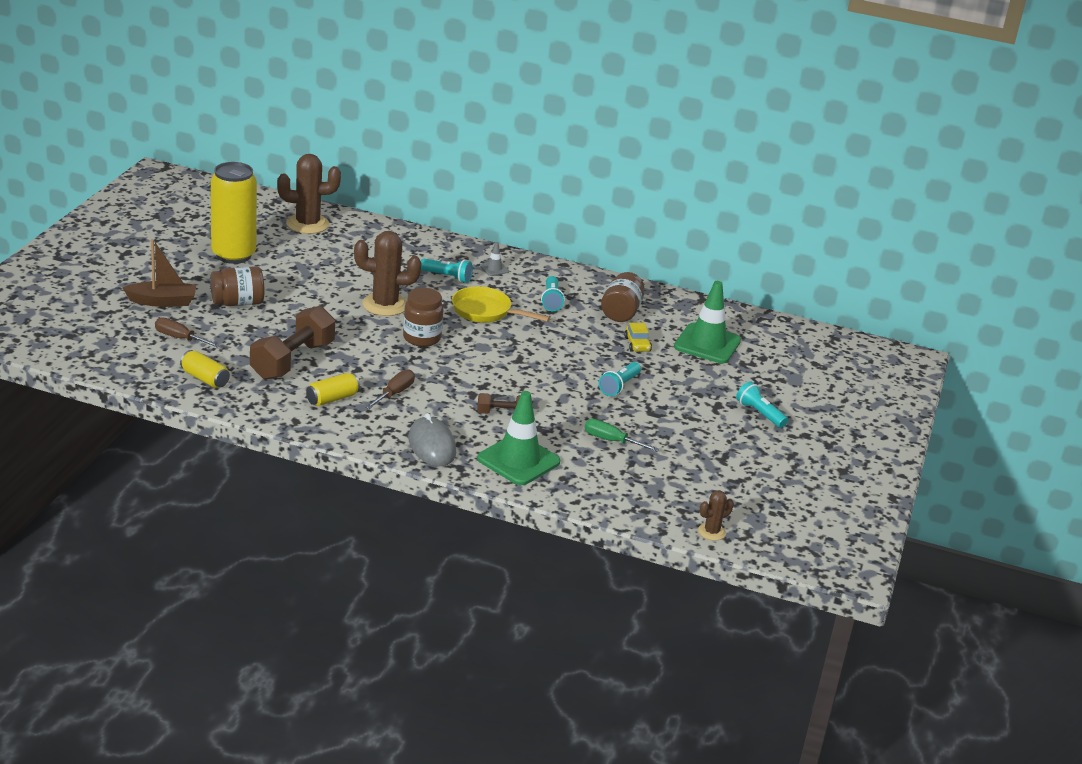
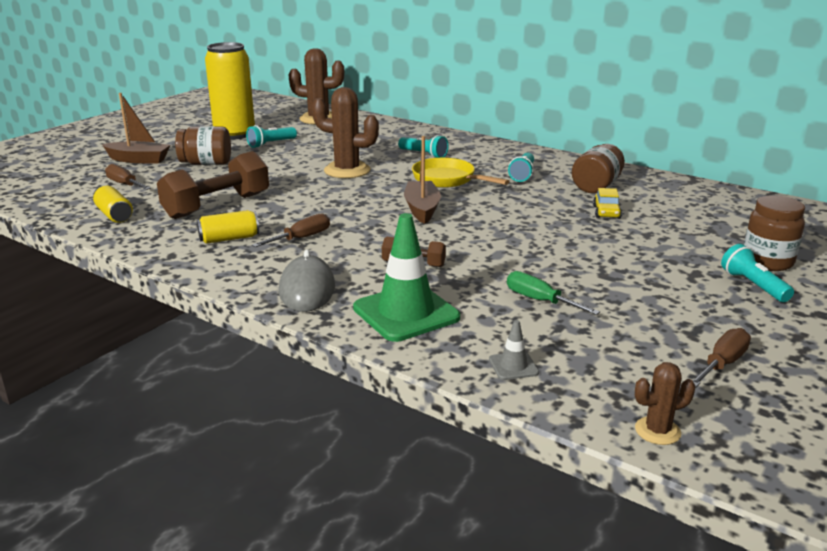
camera: 20 degrees right, 5 degrees down
(422, 338) = (366, 196): brown jar -> brown jar (767, 262)
(480, 351) = (422, 209): none -> brown boat
(494, 269) = (475, 151): grey traffic cone -> grey traffic cone (513, 366)
(619, 386) = (571, 247): turquoise flashlight -> turquoise flashlight (271, 144)
(707, 344) = (692, 216): green traffic cone -> none
(744, 481) = (722, 364): none -> brown screwdriver

